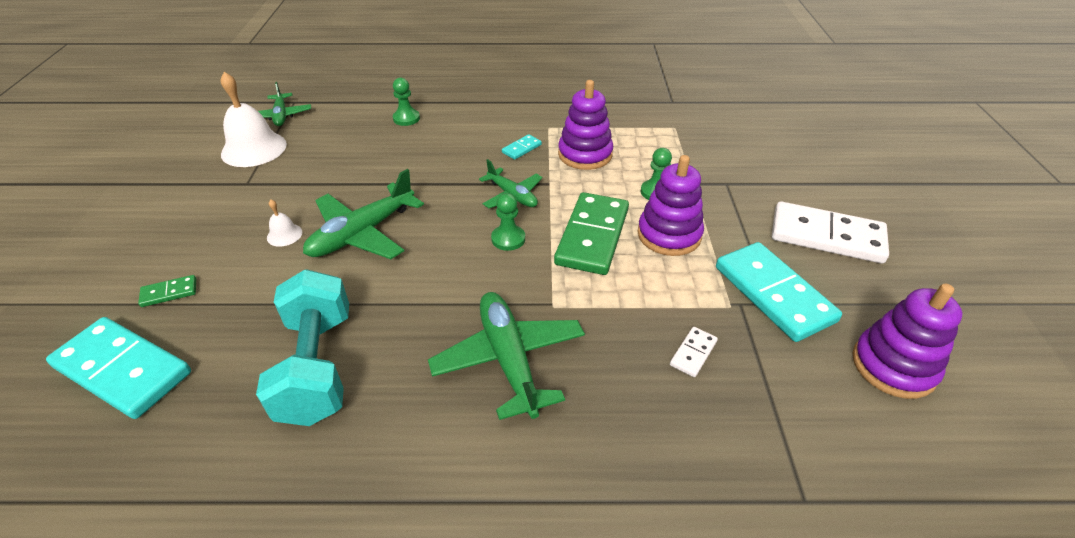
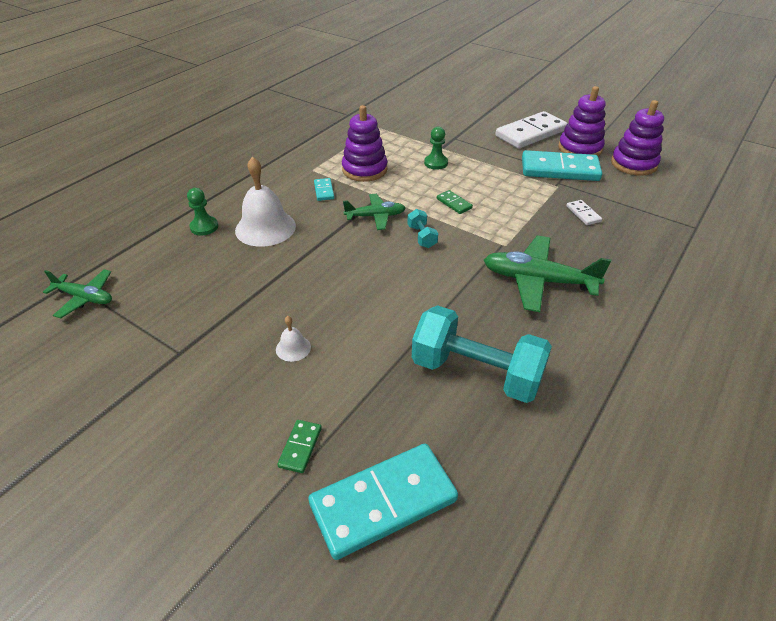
camera: 55 degrees left, 0 degrees up
(254, 149) = (122, 332): white bell -> white bell (265, 228)
(362, 233) = (341, 302): green plane -> none
(508, 239) = (422, 237): green pawn -> turquoise dumbbell
(592, 236) = (454, 203): green domino -> green domino, size x0.44
(669, 235) = (480, 177): purple stacking toy -> purple stacking toy (579, 149)

